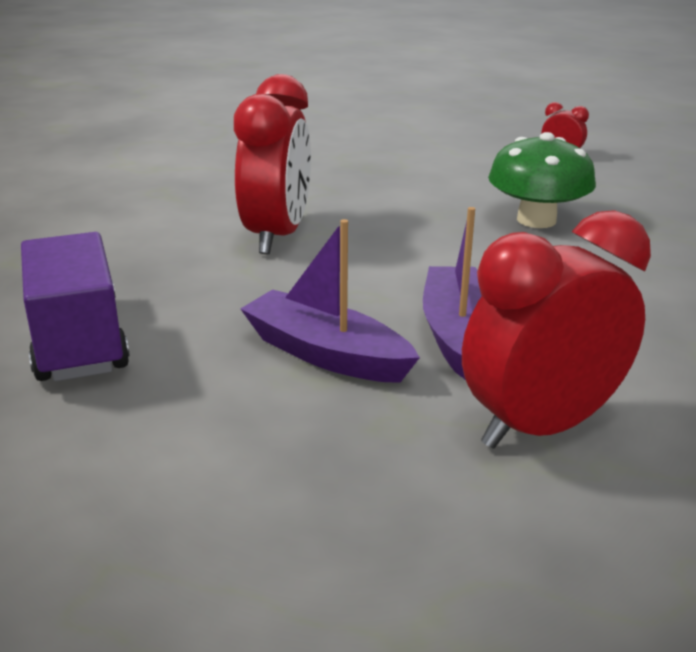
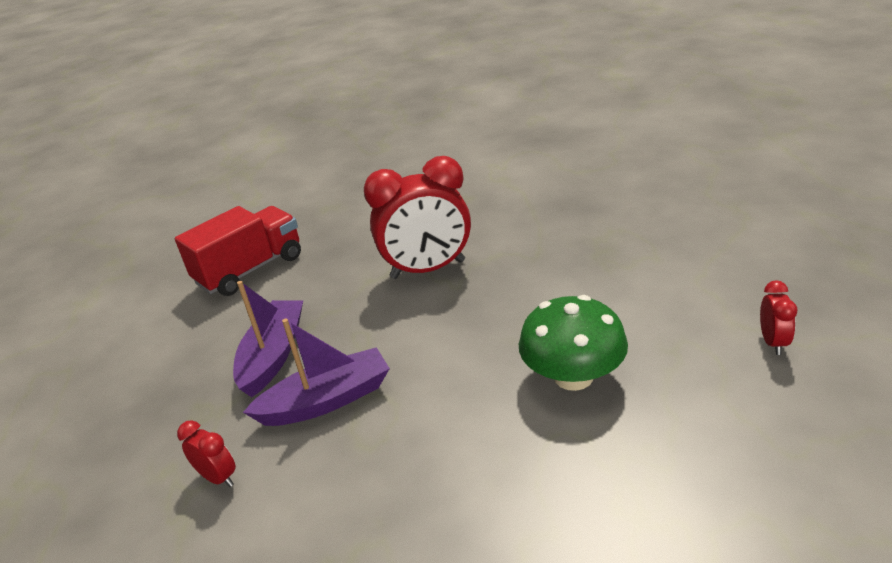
camera: 70 degrees right, 5 degrees up
(78, 341) = (250, 270): purple truck -> red truck
(541, 427) = (218, 477): red clock -> red clock, size x0.44

